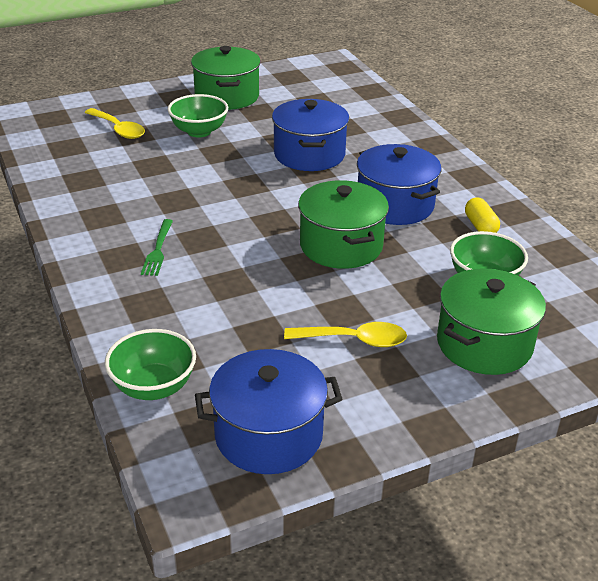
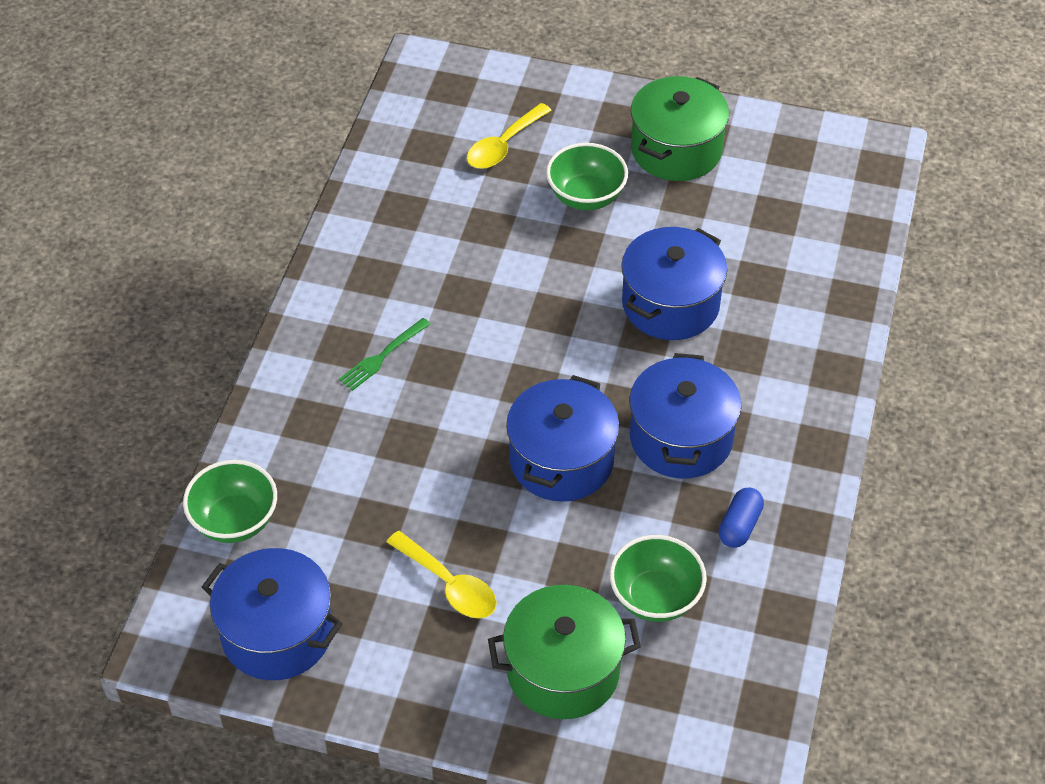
camera: 40 degrees right, 15 degrees up
(118, 129) = (503, 145): yellow spoon -> yellow spoon turned 45 degrees clockwise
(341, 246) = (561, 460): green pot -> blue pot
(480, 226) = (739, 526): yellow capsule -> blue capsule

